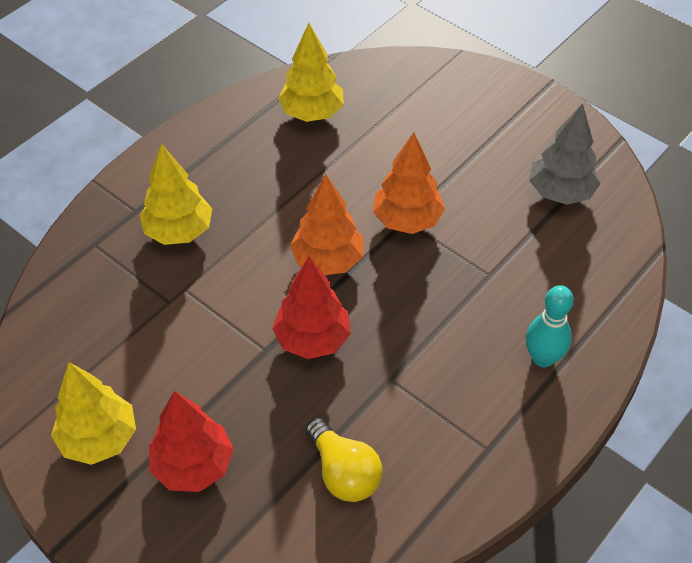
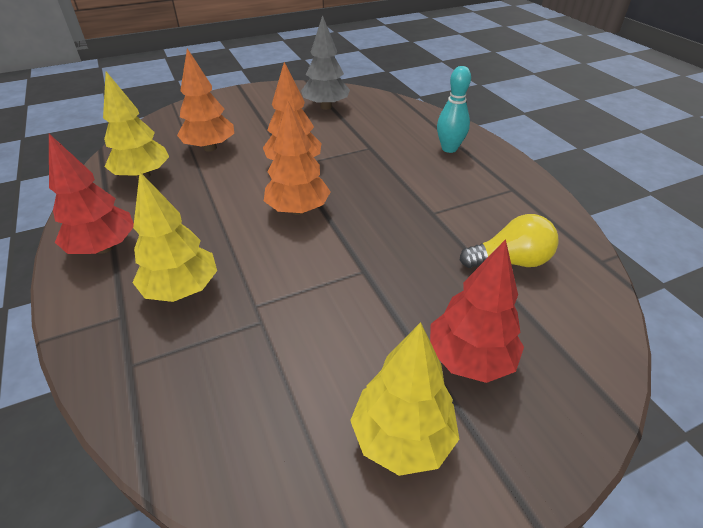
camera: 65 degrees left, 10 degrees down
(312, 339) = (370, 240): red tree -> red tree (104, 247)
(392, 134) = (210, 148): none -> orange tree

